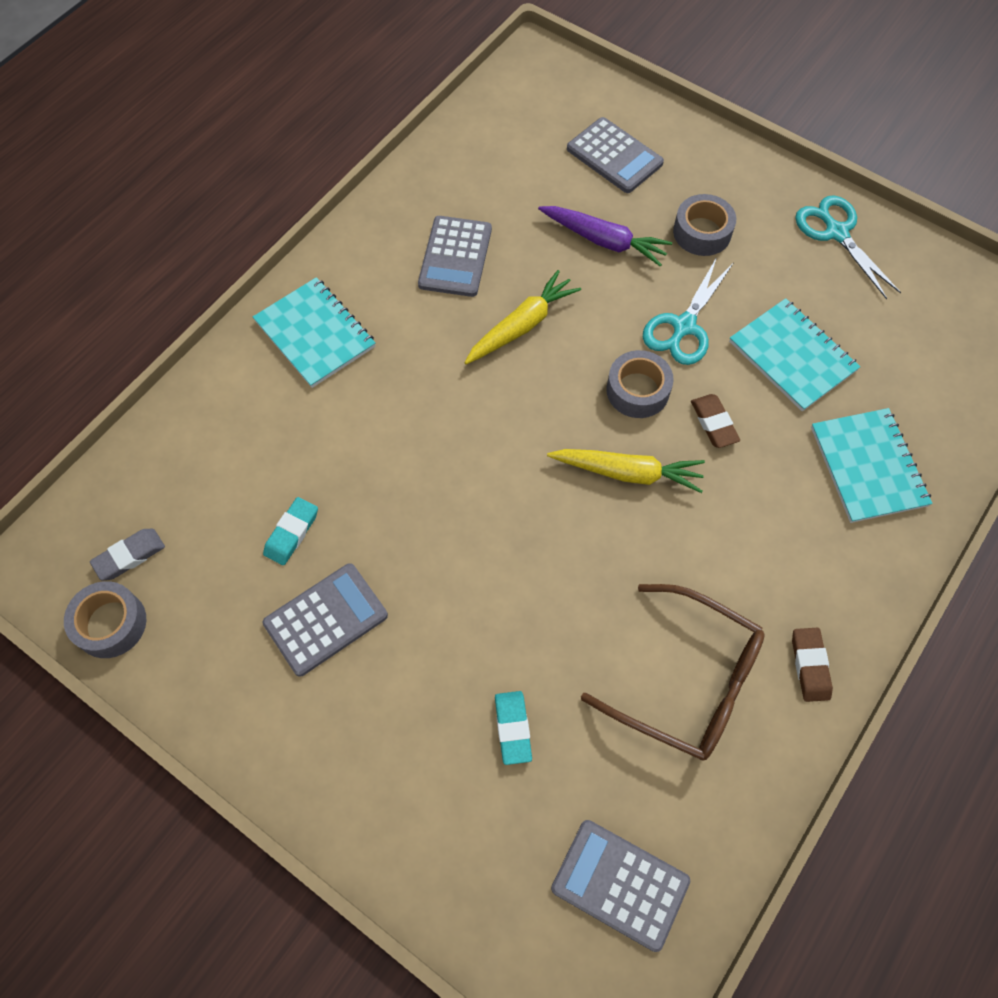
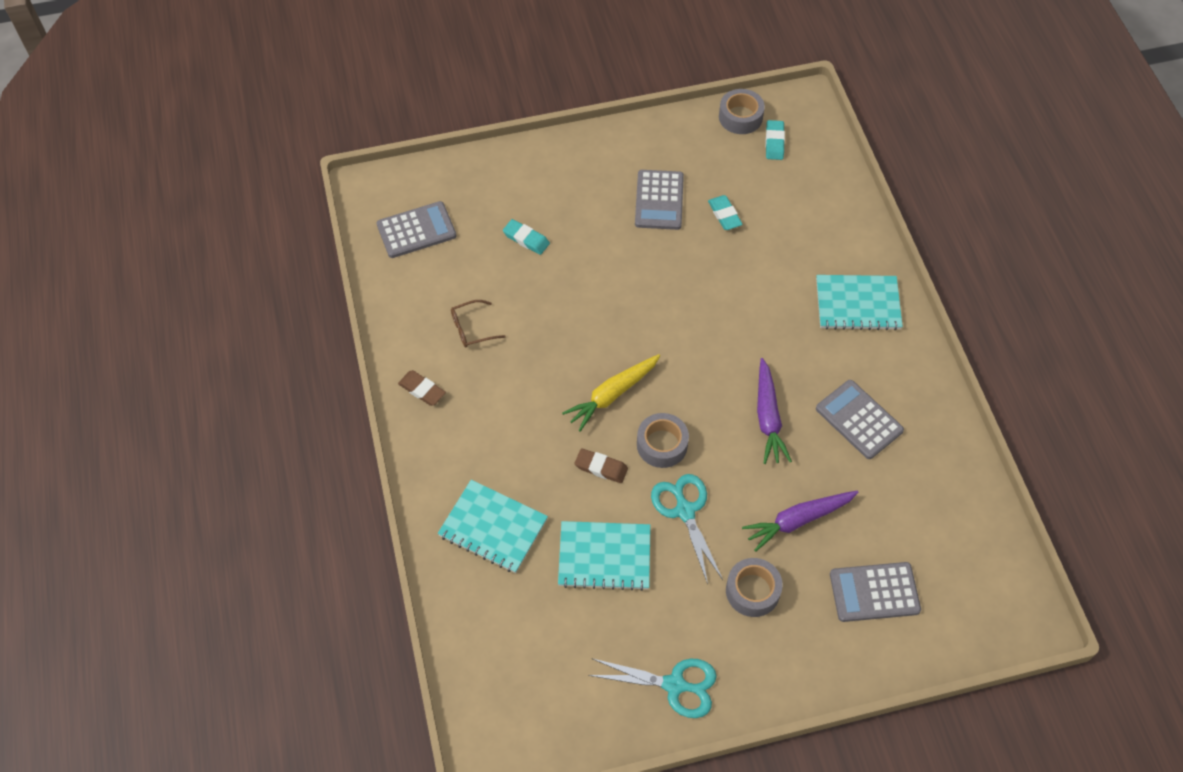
camera: 130 degrees right, 5 degrees down
(129, 556) = (774, 142): grey eraser -> turquoise eraser
(521, 326) = (768, 417): yellow carrot -> purple carrot
(688, 681) = (472, 328): brown glasses -> brown glasses, size x0.48

